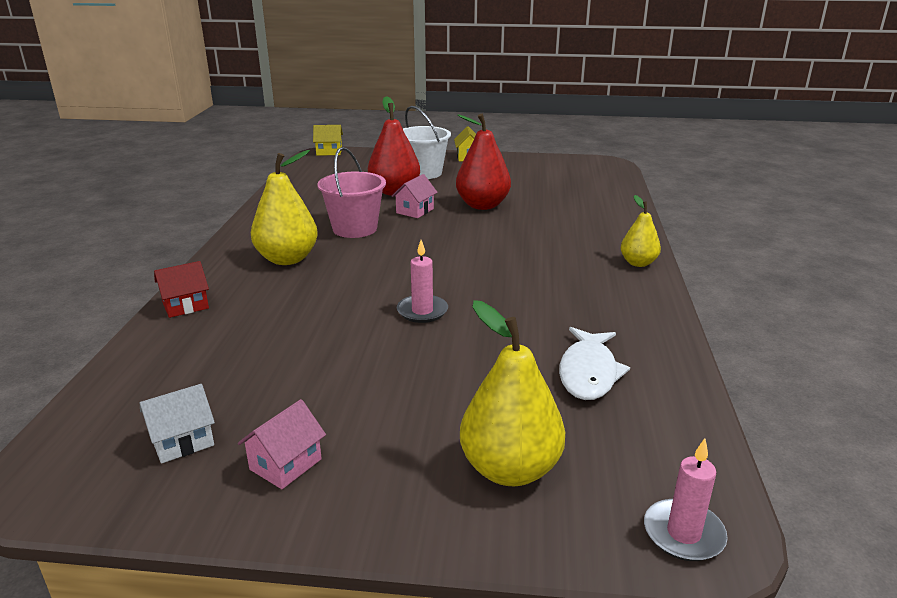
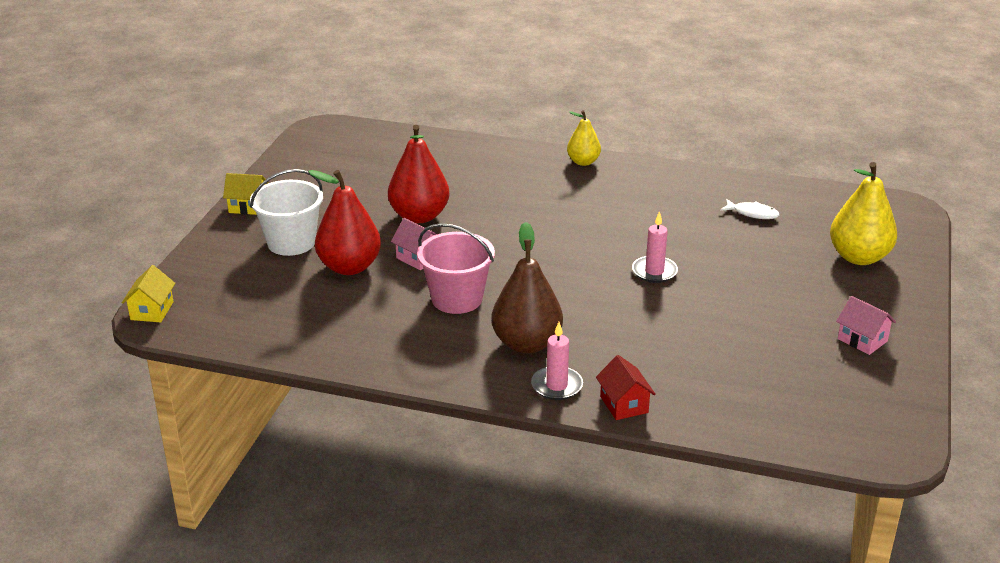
camera: 80 degrees left, 5 degrees up
(182, 441) = (841, 386): white house -> none
(287, 259) = (526, 343): yellow pear -> brown pear
(588, 372) = (752, 213): white fish -> white fish, size x0.63
(683, 533) = (905, 214): pink candle -> pink candle (556, 386)

